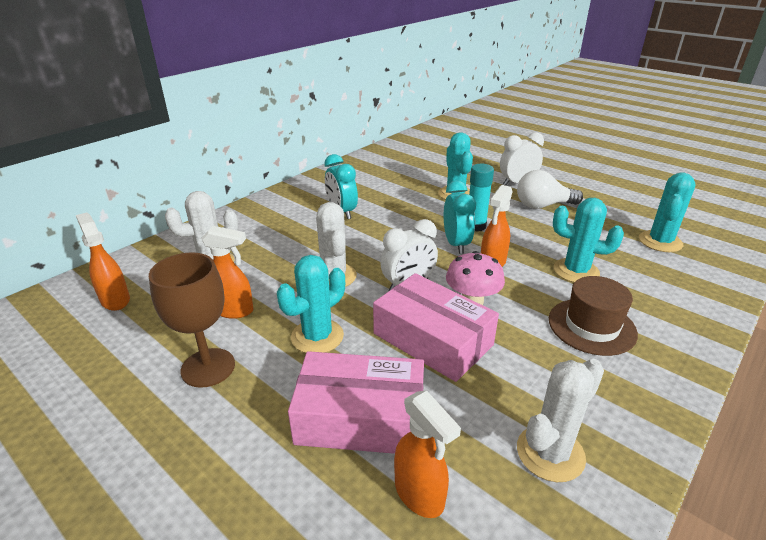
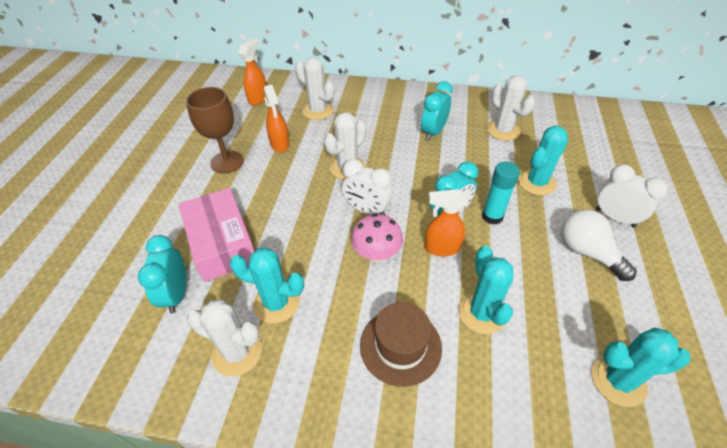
camera: 60 degrees right, 15 degrees up
(317, 336) = (280, 191): turquoise cactus -> turquoise cactus (276, 303)
(380, 182) = (503, 130): none -> white cactus
(420, 494) = (176, 294): orange spray bottle -> turquoise clock
(432, 339) = (314, 248): pink box -> none

